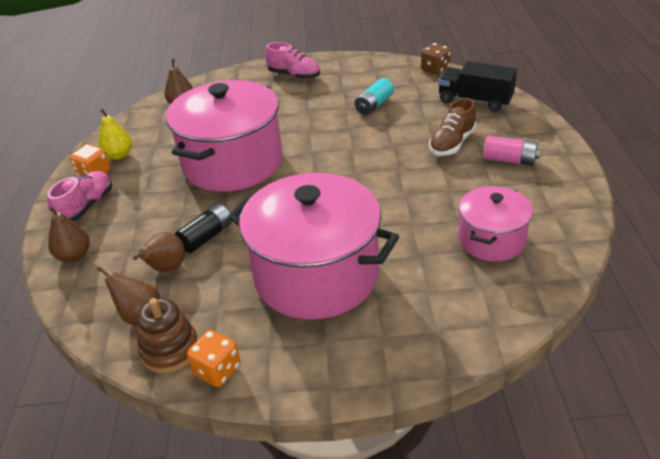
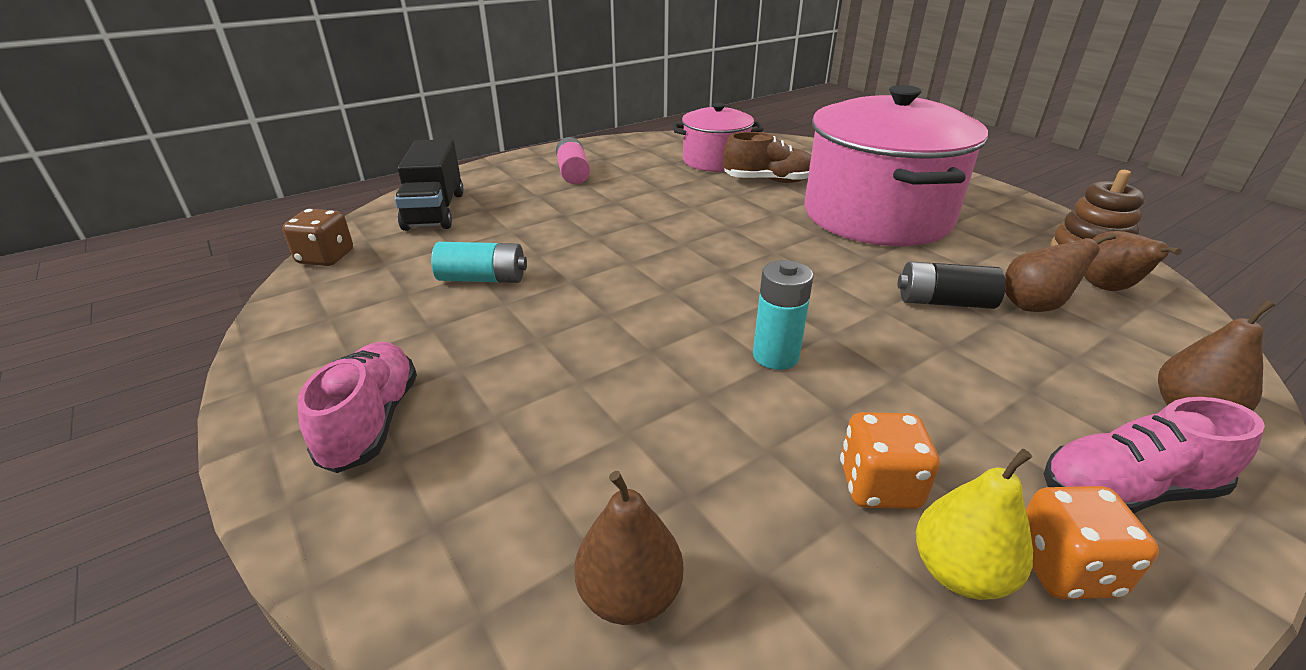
camera: 125 degrees left, 5 degrees down
(217, 370) = (1049, 222): orange dice -> orange dice (879, 485)
(233, 163) = (775, 356): pink pot -> turquoise battery
(452, 143) = (561, 204): brown shoe -> brown shoe (769, 181)

